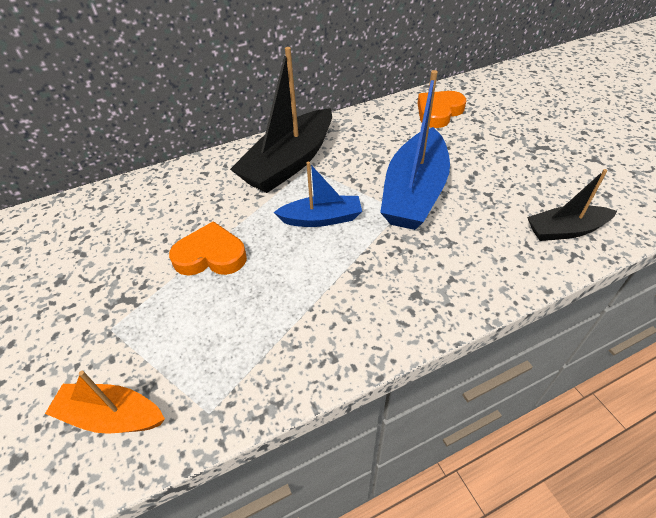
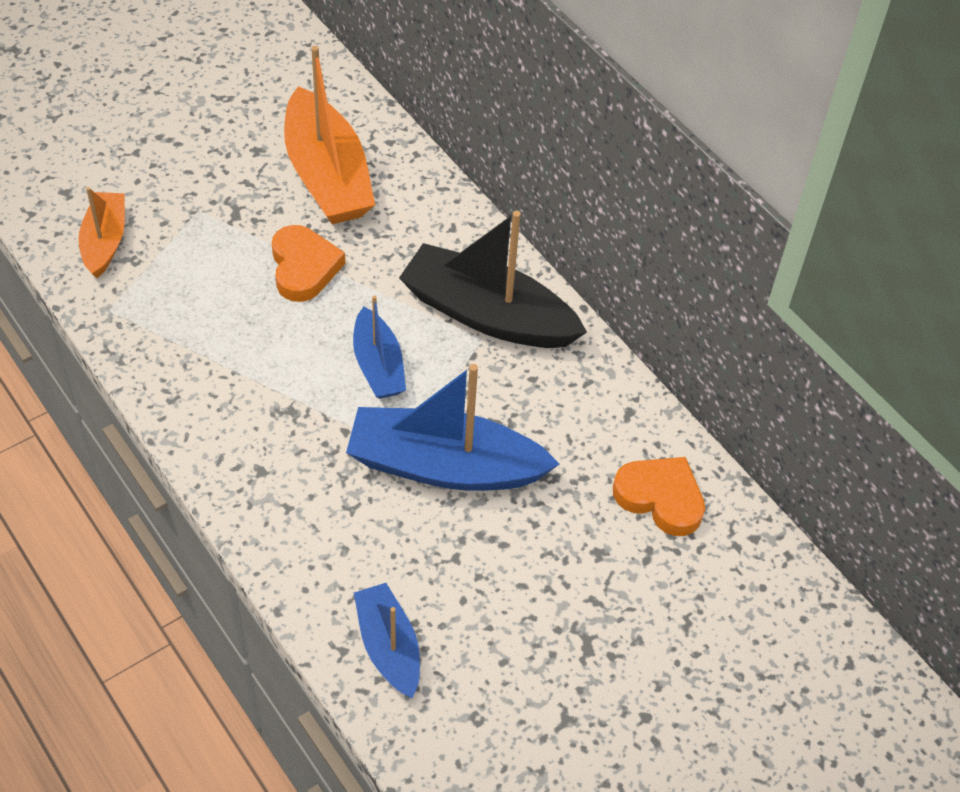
camera: 75 degrees right, 5 degrees up
(117, 235) = (327, 176): none -> orange boat
(565, 230) = (388, 647): black boat -> blue boat

